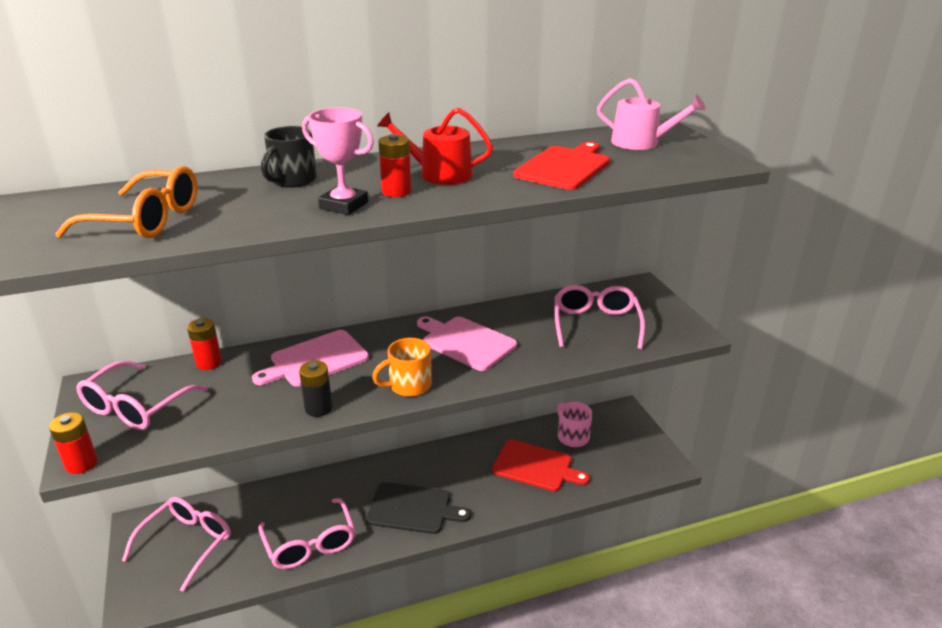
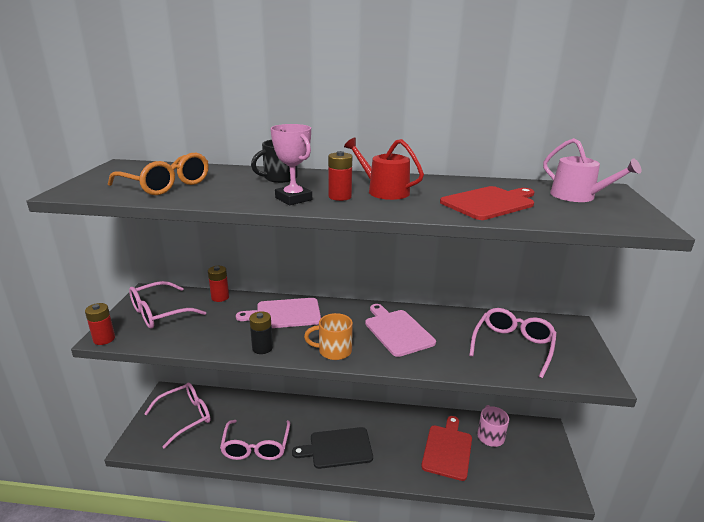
camera: 25 degrees right, 5 degrees down
(413, 508) = (338, 448): black cutting board -> black cutting board turned 135 degrees clockwise
(535, 466) = (447, 449): red cutting board -> red cutting board turned 120 degrees counterclockwise

